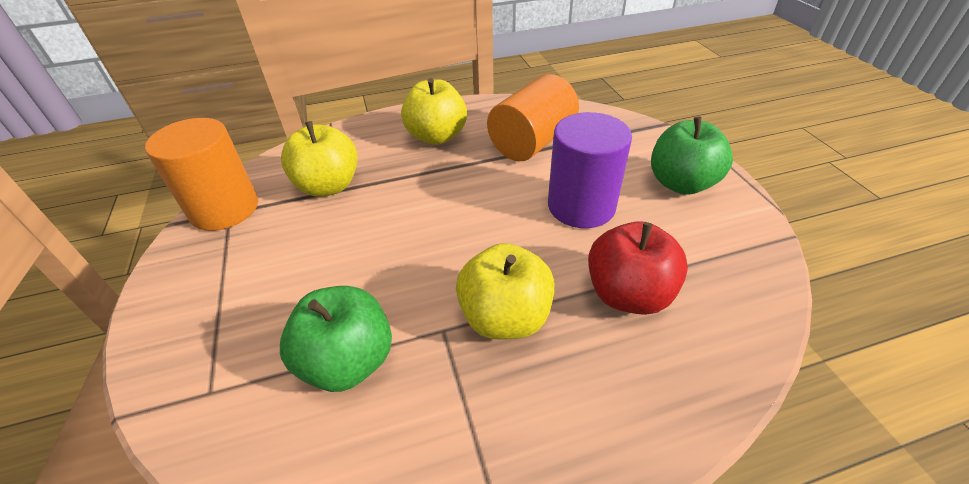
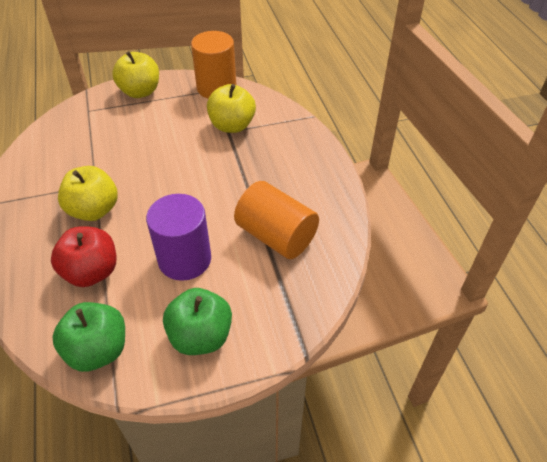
camera: 90 degrees right, 5 degrees up
(348, 361) = (87, 151): green apple -> green apple (98, 350)
(437, 136) = (290, 176): yellow apple -> yellow apple (140, 92)

